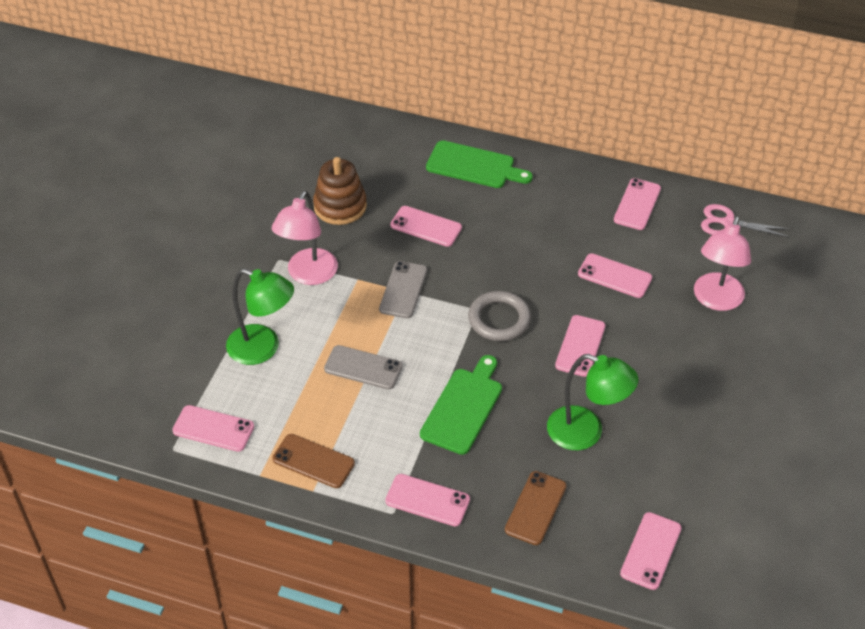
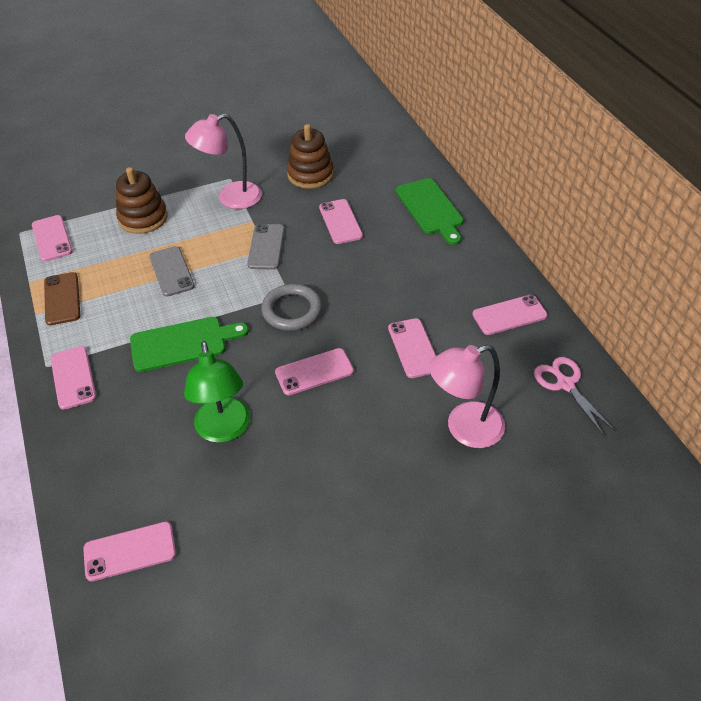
camera: 50 degrees right, 0 degrees up
(263, 348) = (143, 218): green lamp -> brown stacking toy
(403, 290) = (266, 247): grey phone -> grey phone turned 60 degrees counterclockwise
(535, 508) = (116, 445): brown phone -> none

